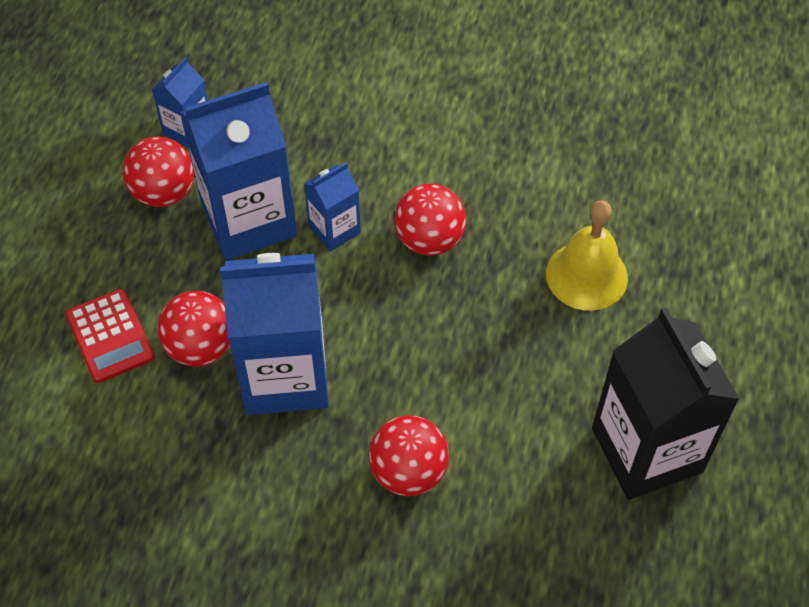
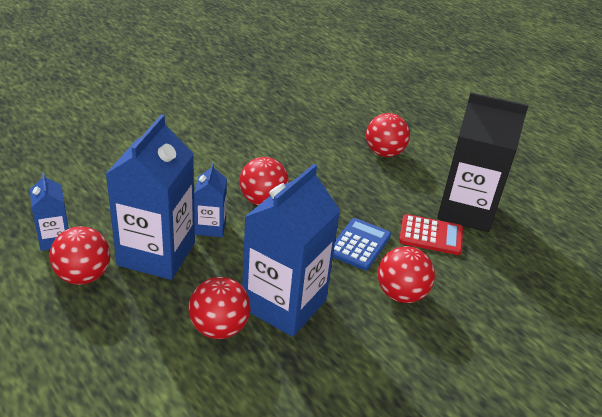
camera: 55 degrees left, 20 degrees down
(110, 336) = (155, 367): red calculator -> red calculator (431, 235)
(452, 380) = (359, 244): none -> blue calculator
(586, 275) = (347, 169): yellow bell -> none
(671, 289) = (384, 153): none -> red ball

